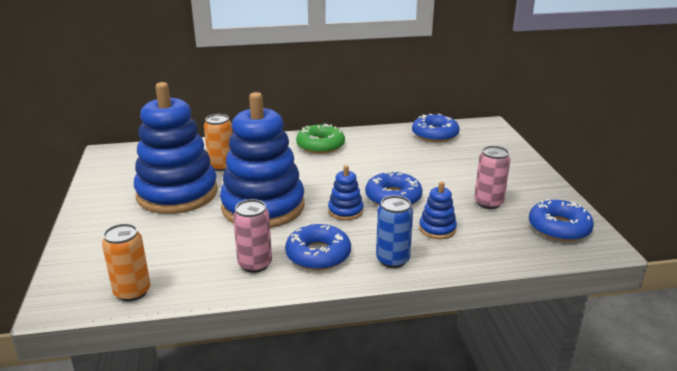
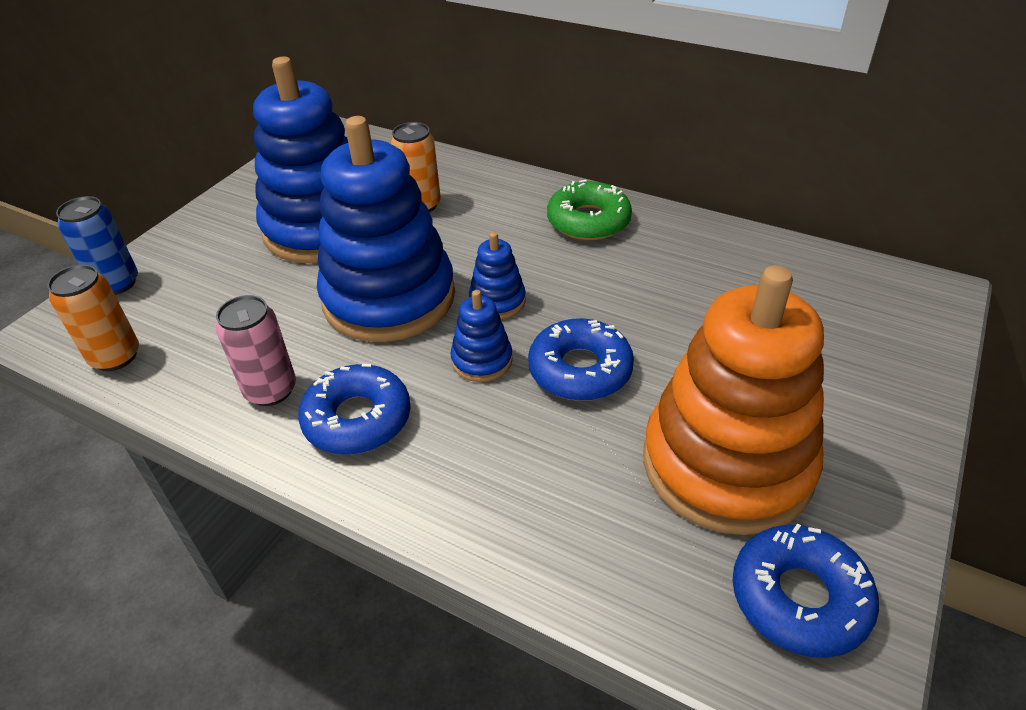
camera: 40 degrees right, 15 degrees up
(392, 260) = (438, 489): blue can -> blue can (117, 283)
(435, 134) = (802, 272): blue donut -> none
(437, 229) = (574, 470): blue stacking toy -> blue stacking toy (497, 301)
(488, 203) = (727, 464): pink can -> orange stacking toy

